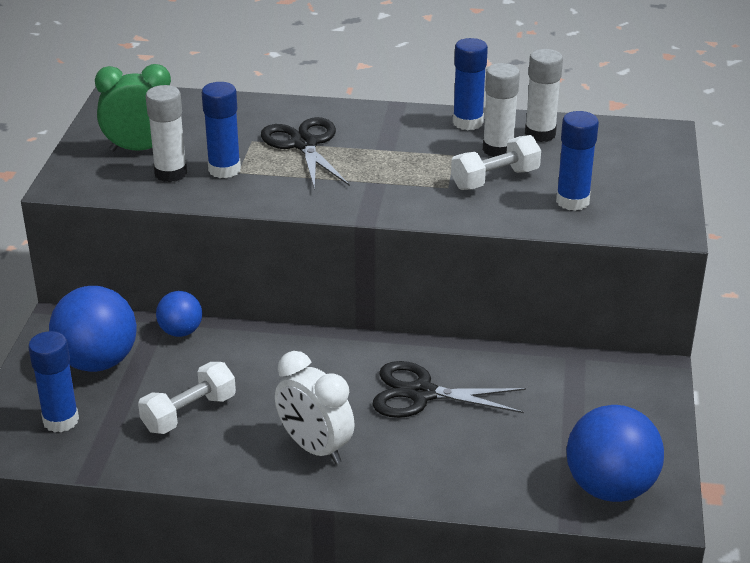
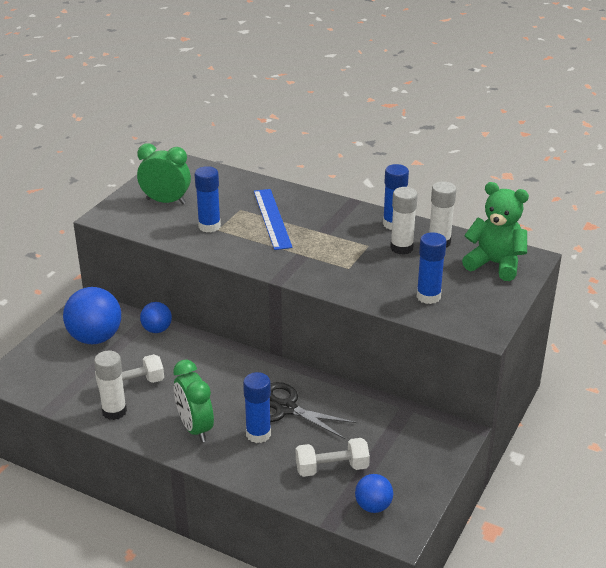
camera: 20 degrees right, 0 degrees up
(61, 420) = (52, 371): blue glue stick -> blue glue stick (258, 434)
(170, 173) = (174, 222): white glue stick -> white glue stick (114, 411)
(304, 144) = (272, 218): black scissors -> blue ruler
(315, 448) = (195, 428): white clock -> green clock
(495, 179) = (384, 269): white dumbbell -> white dumbbell (332, 468)
(610, 488) = (373, 506): blue ball -> blue ball, size x0.56
(625, 147) = (495, 264): none -> green teddy bear

